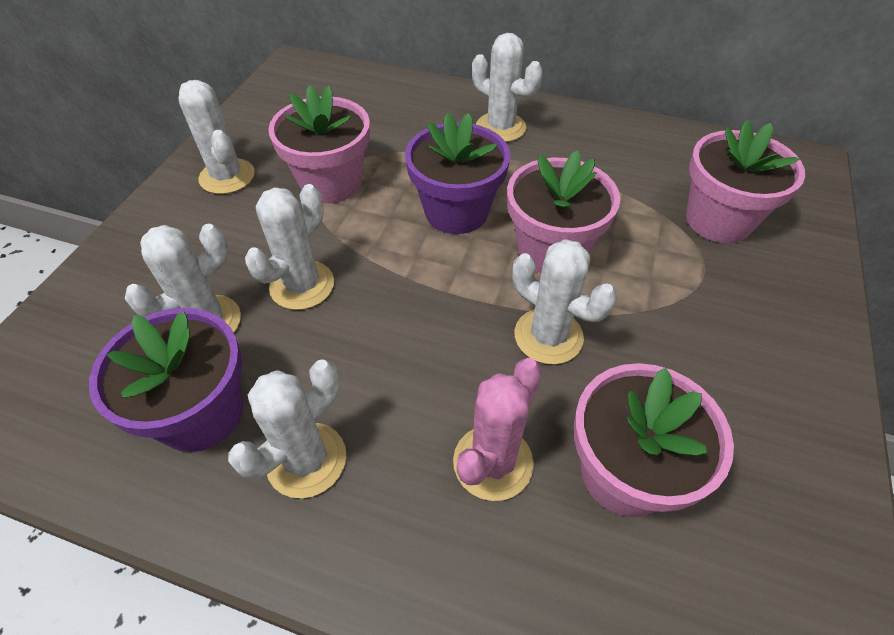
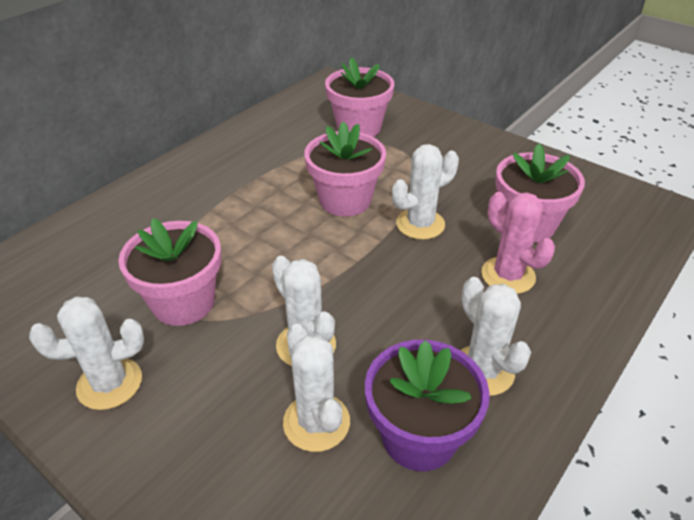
camera: 70 degrees left, 10 degrees down
(456, 211) = (276, 234): purple flower pot -> none
(501, 127) = (193, 185): white cactus -> none

